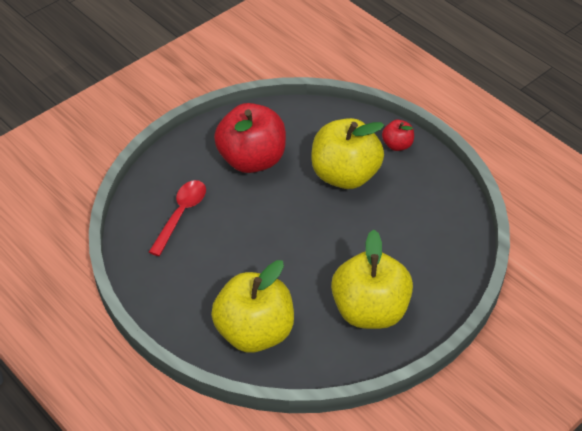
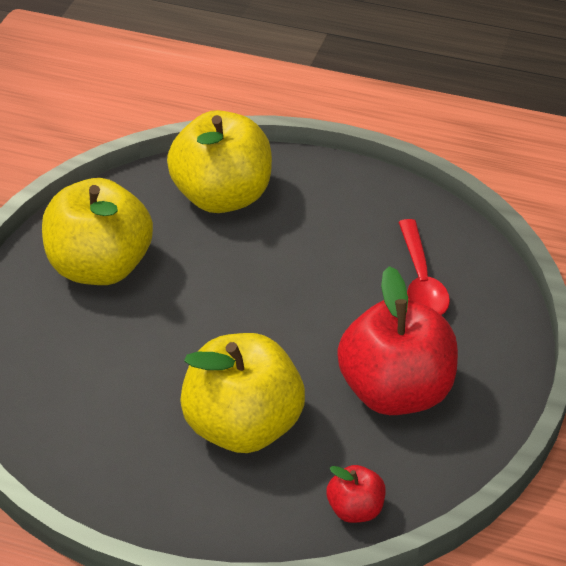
camera: 150 degrees right, 5 degrees down
(397, 145) = (192, 515): red apple -> red apple (355, 510)

